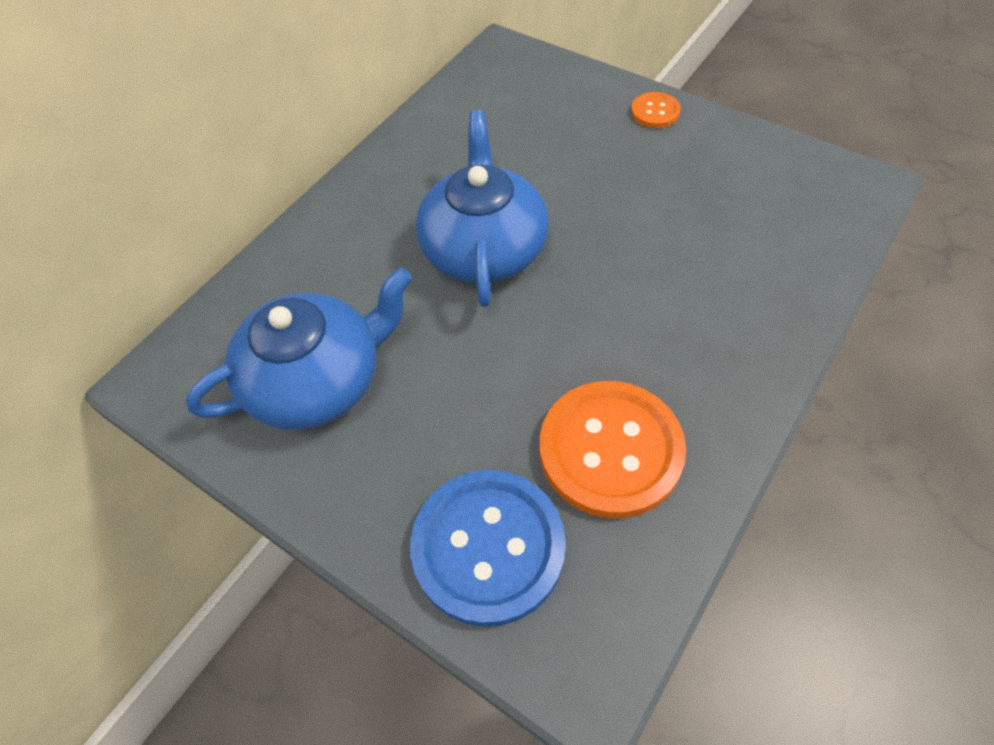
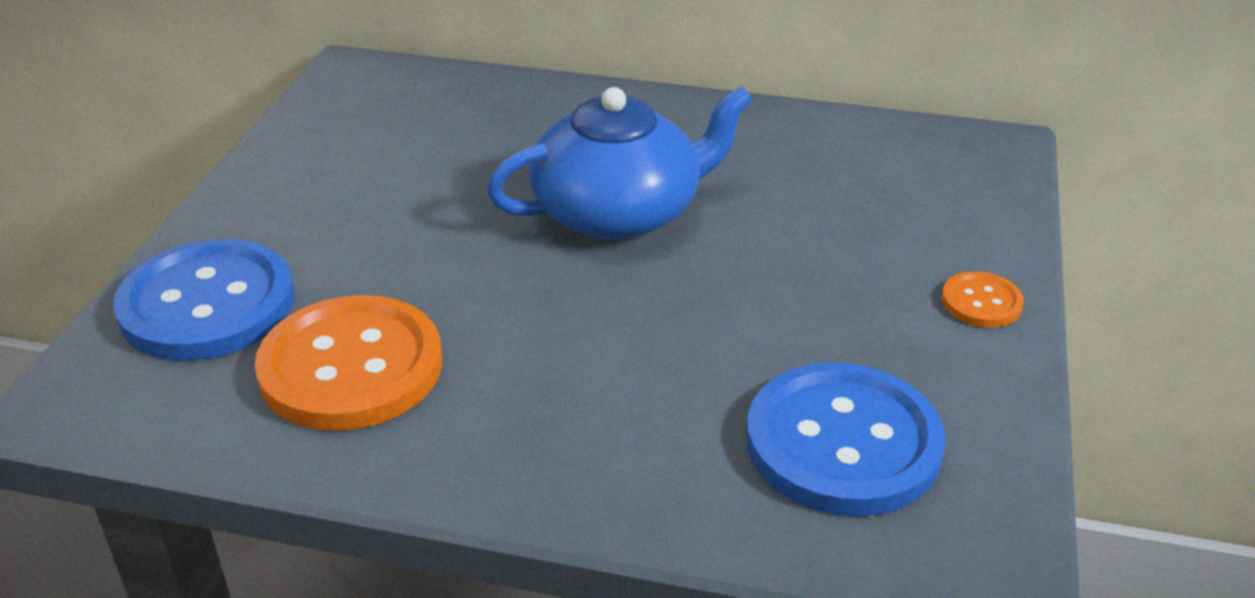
camera: 65 degrees right, 20 degrees down
(318, 380) = (382, 153): blue teapot -> none
(761, 209) = (843, 443): none -> blue button

